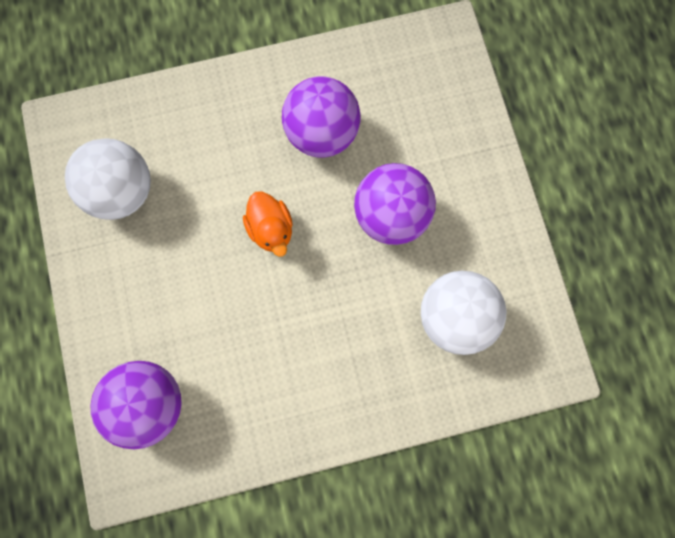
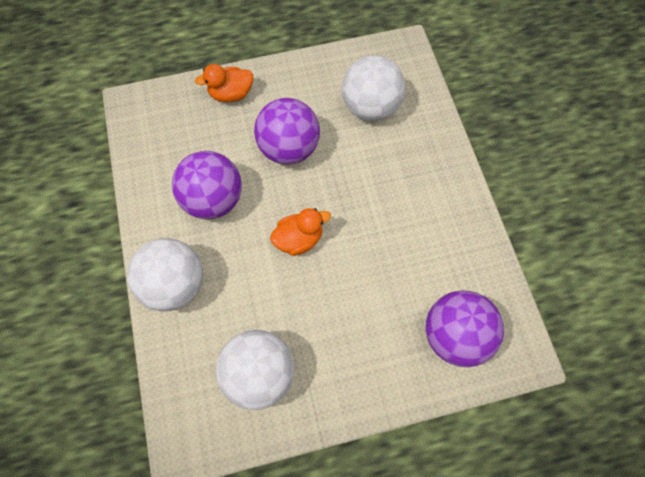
camera: 90 degrees left, 10 degrees down
(222, 102) = (175, 284): none -> white ball
(468, 144) = (231, 94): none -> orange duck

